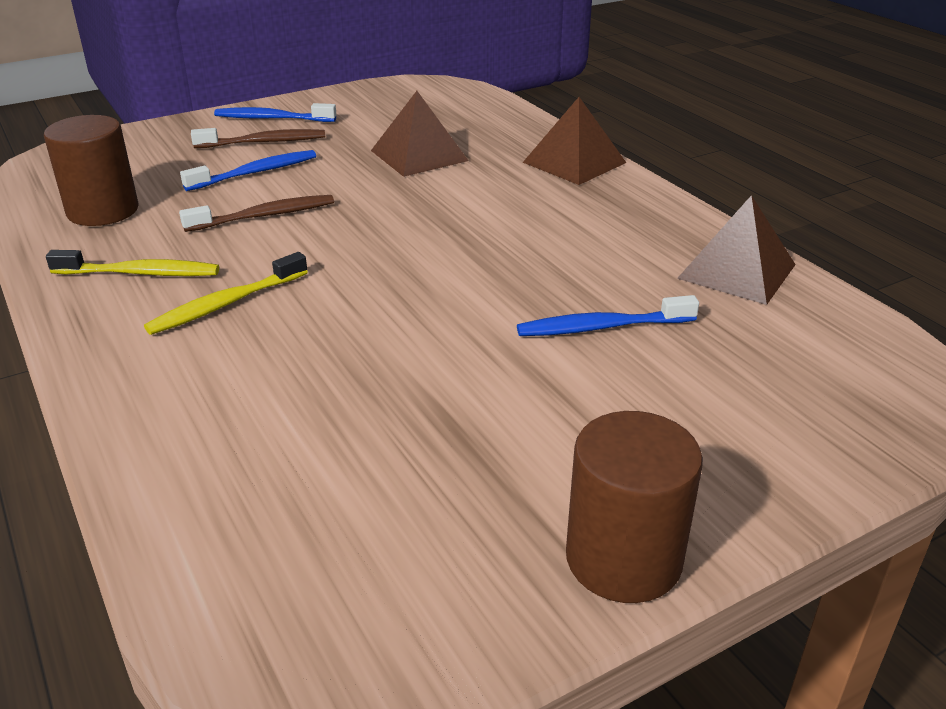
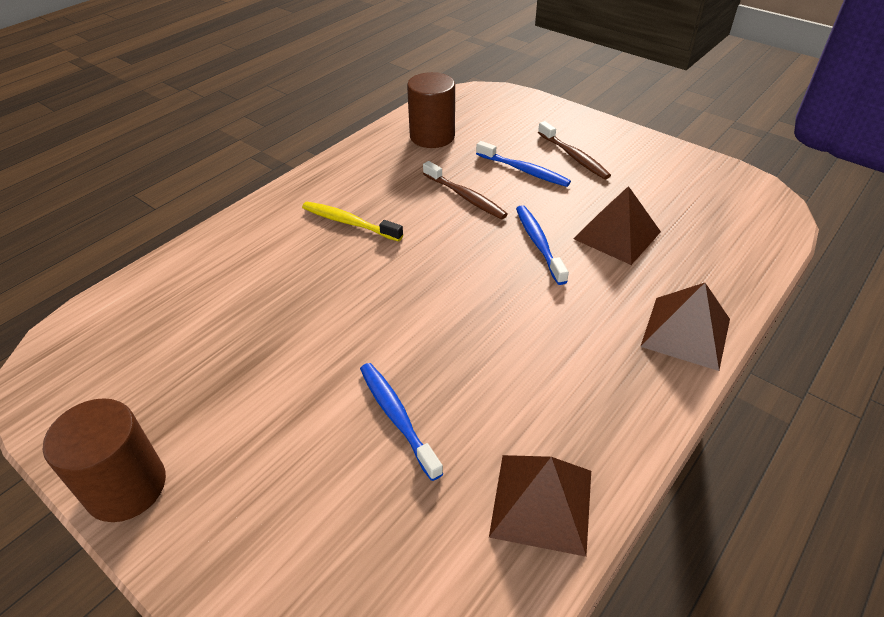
camera: 70 degrees right, 10 degrees up
(140, 273) = (368, 179): yellow toothbrush -> none
(272, 118) = (616, 145): blue toothbrush -> blue toothbrush (538, 243)

